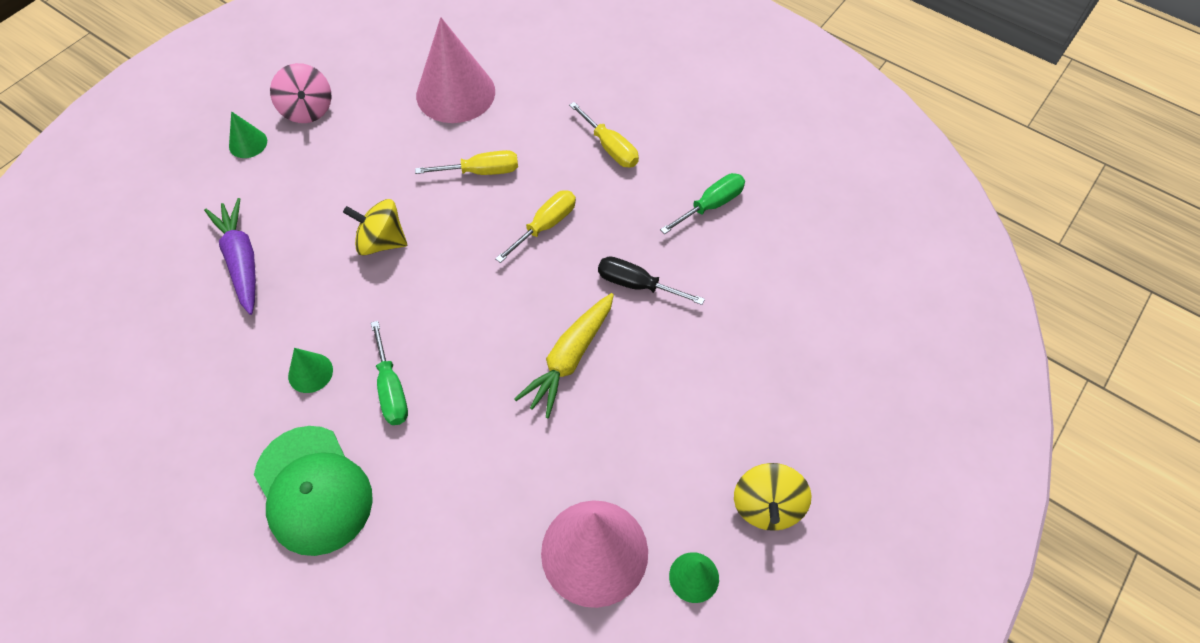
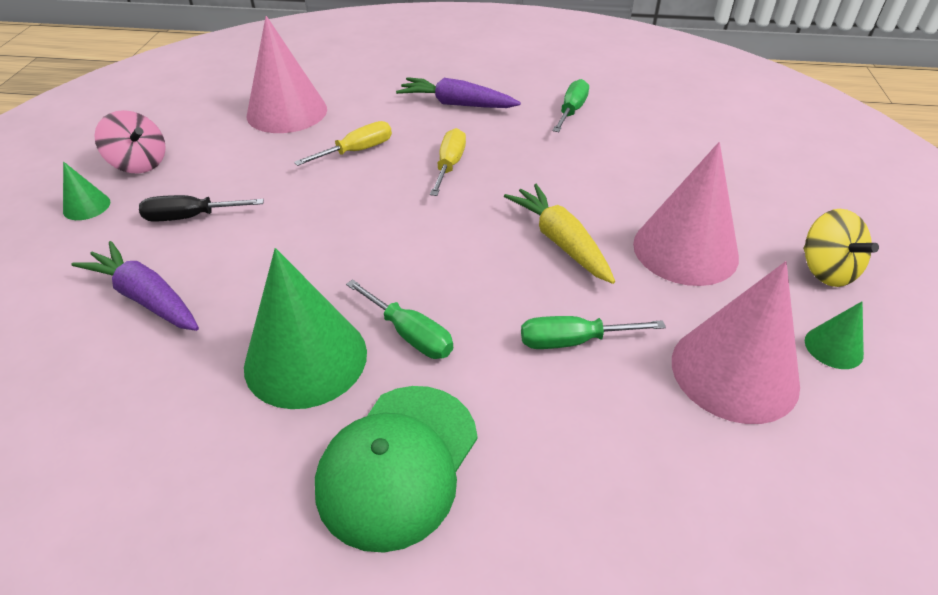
camera: 30 degrees left, 15 degrees down
(310, 373) = (306, 358): green cone -> green cone, size x2.17
(313, 490) = (398, 464): green cap -> green cap turned 90 degrees clockwise
(381, 242) = (299, 228): yellow spinning top -> none
(499, 459) = (573, 341): none -> green screwdriver
(569, 358) = (560, 241): yellow carrot -> yellow carrot turned 150 degrees clockwise
(610, 147) = (457, 104): yellow screwdriver -> purple carrot
(637, 285) = (565, 174): black screwdriver -> black screwdriver (190, 217)
(665, 421) = (685, 250): none -> pink cone

